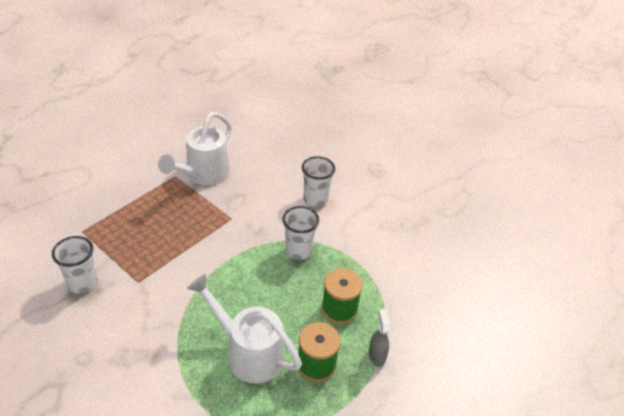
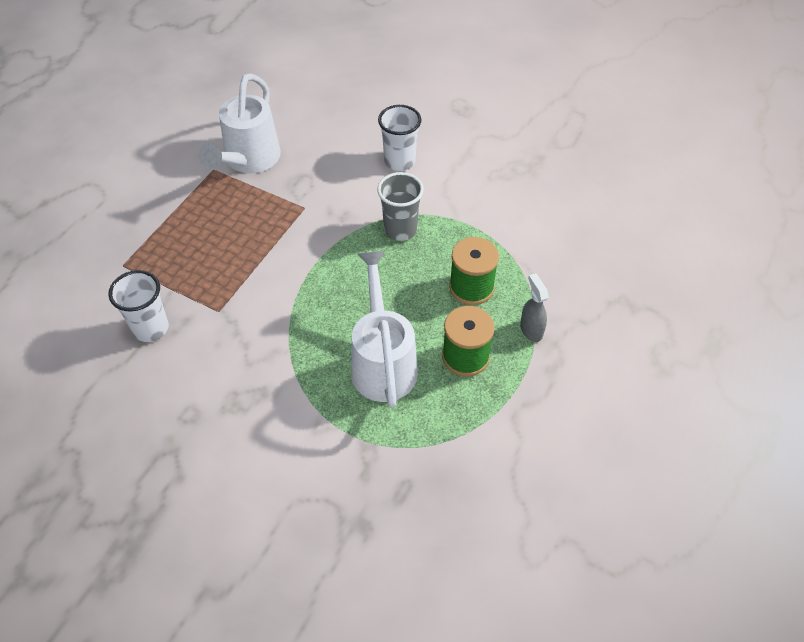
camera: 10 degrees left, 10 degrees up
(248, 353) = (383, 362): white watering can -> white watering can turned 60 degrees clockwise
(298, 251) = (400, 229): white cup -> grey cup

